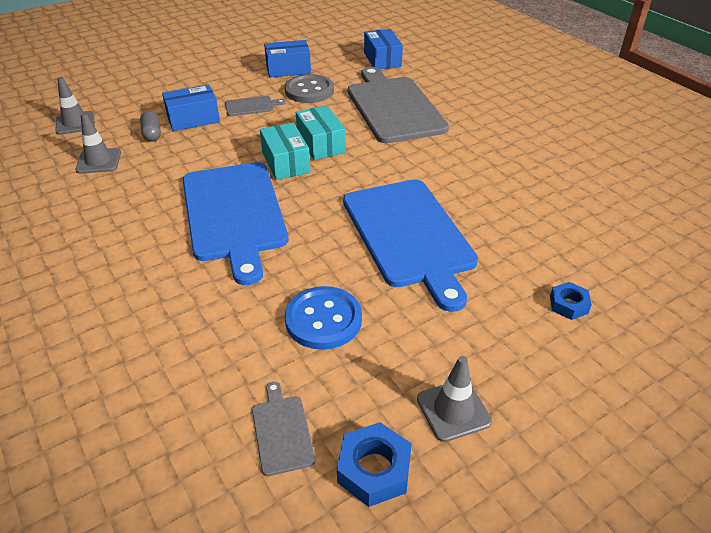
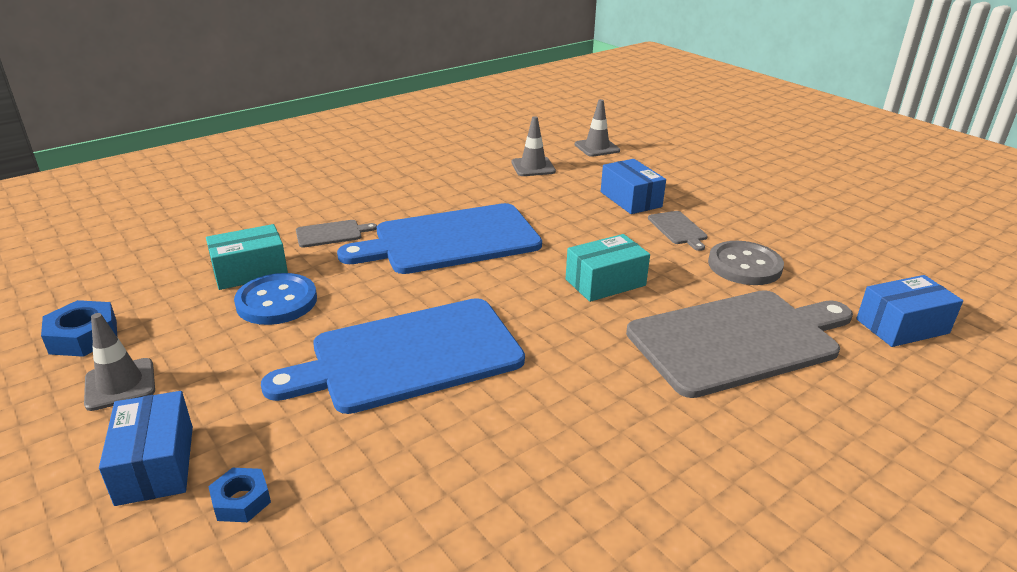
camera: 85 degrees right, 10 degrees down
(152, 134) = (591, 183): grey capsule -> none
(281, 431) = (151, 289): grey cutting board -> grey cutting board (331, 233)
(286, 163) = (554, 261): turquoise box -> turquoise box (250, 272)
(288, 69) = (798, 246): blue box -> blue box (155, 464)

